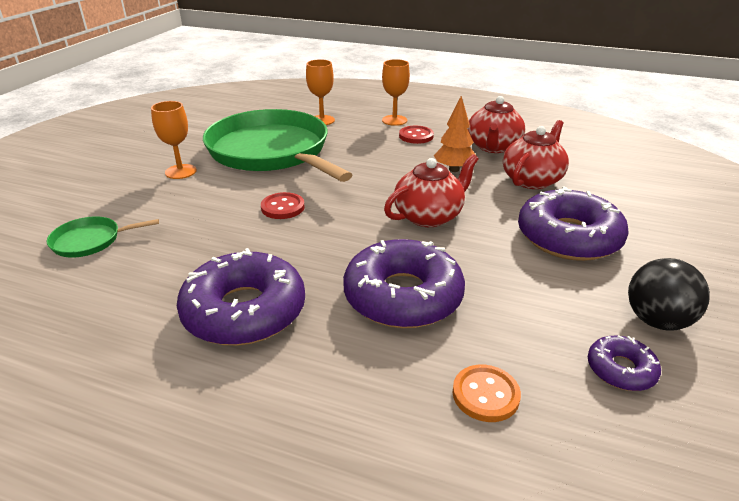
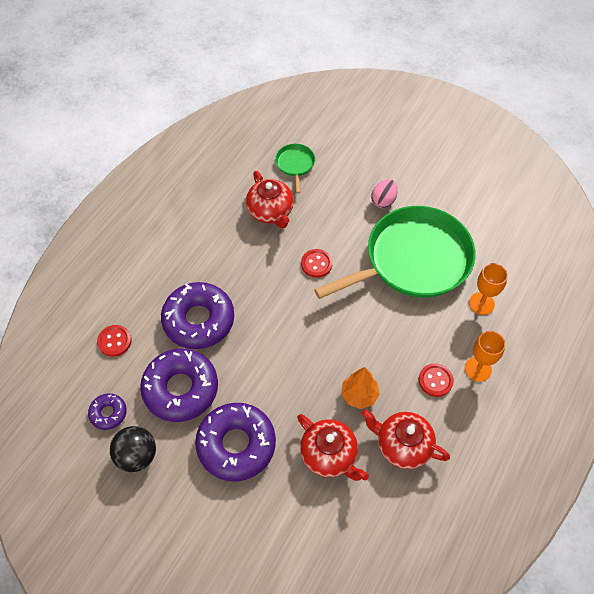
camera: 100 degrees right, 25 degrees up
(180, 171) = (383, 201): orange goblet -> pink egg
(244, 311) = (207, 242): purple donut -> purple donut (181, 389)
(429, 216) = (285, 356): red teapot -> red teapot (271, 212)
(485, 394) = (114, 341): orange button -> red button

